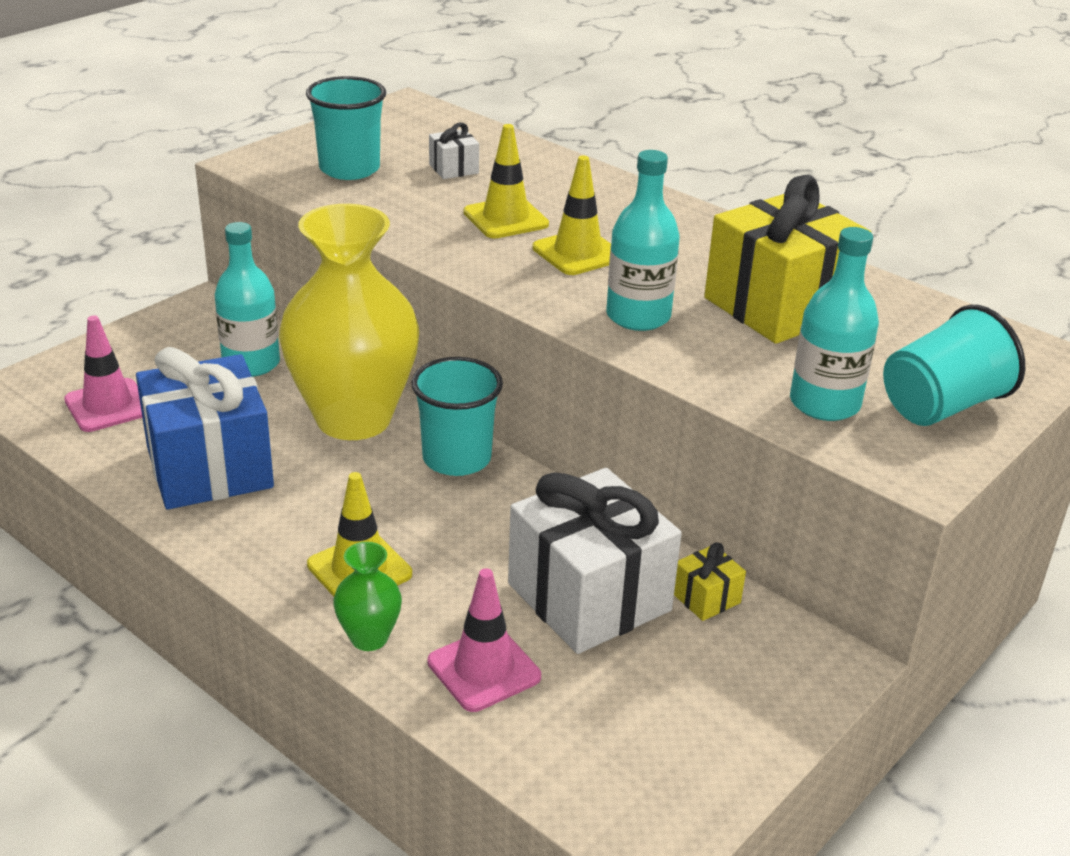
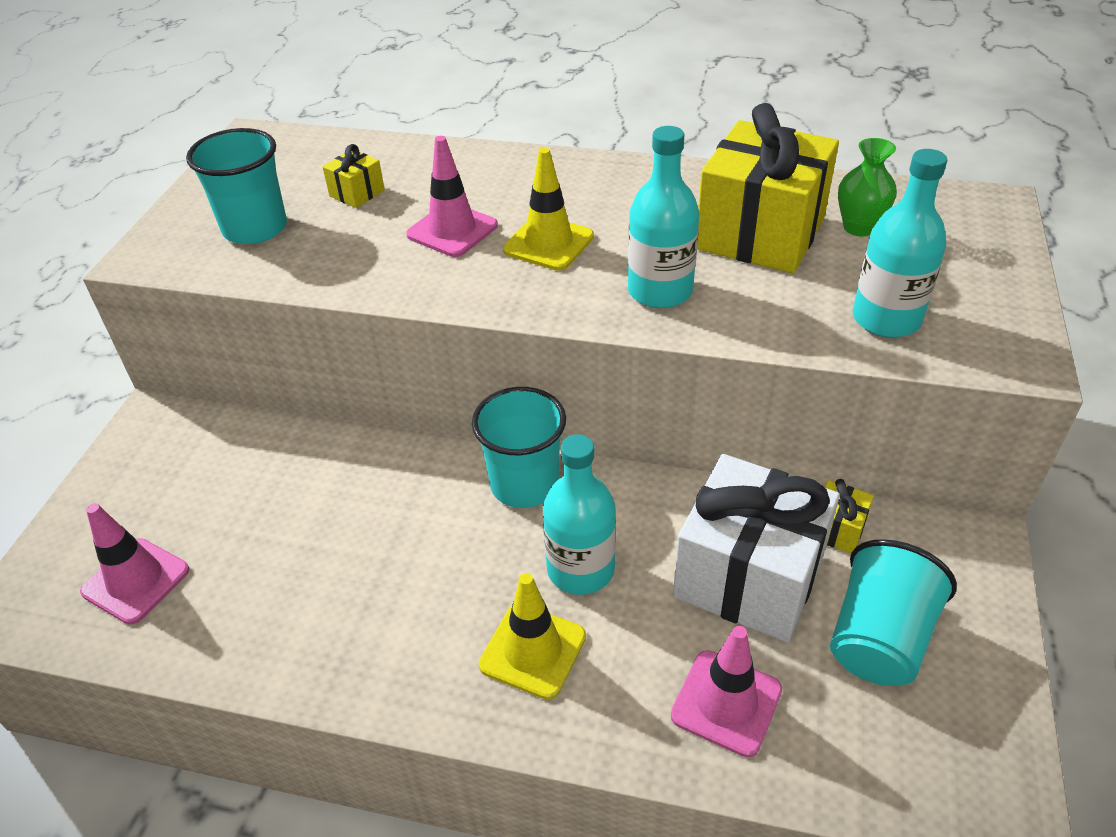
camera: 25 degrees left, 10 degrees up
(209, 467) = (299, 605): blue gift -> none
(251, 363) = (251, 465): turquoise bottle -> turquoise bottle (580, 569)
(353, 419) = (398, 483): yellow vase -> none
(369, 638) = (601, 724): green vase -> green vase (859, 227)
(453, 169) = (357, 193): white gift -> yellow gift
(505, 218) = (452, 230): yellow traffic cone -> pink traffic cone
(941, 406) = (968, 283): turquoise cup -> turquoise cup (878, 639)

